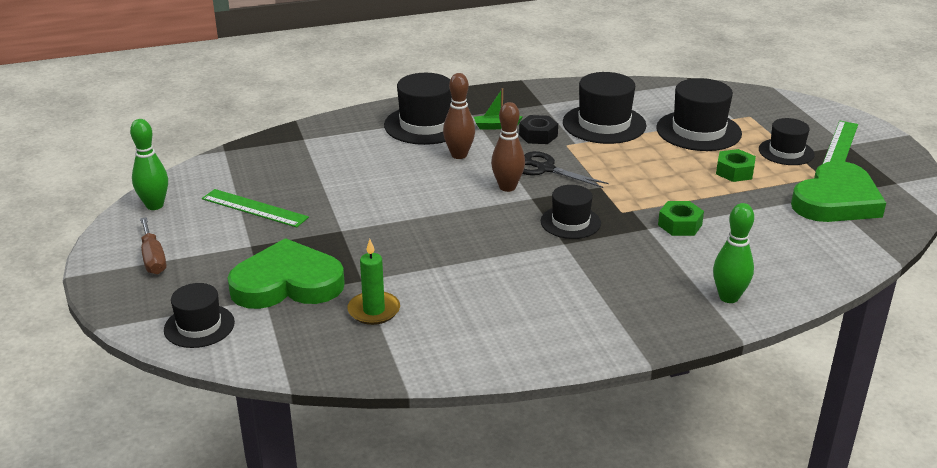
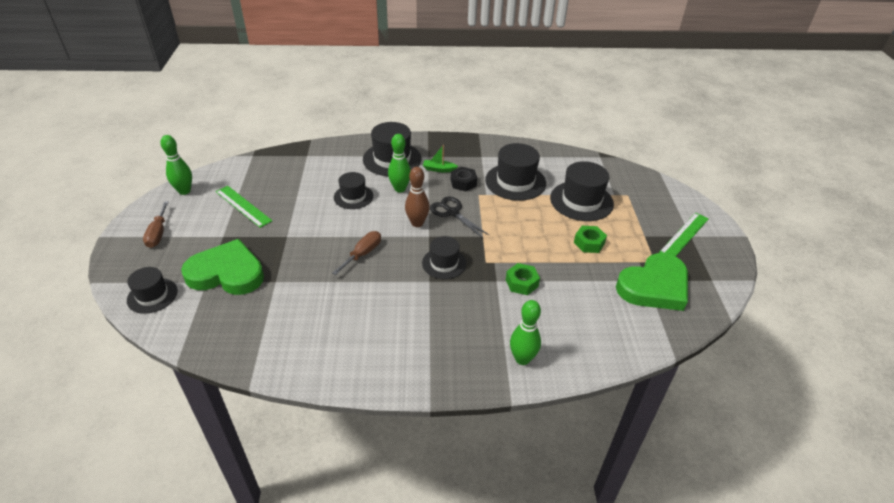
camera: 15 degrees right, 10 degrees up
(374, 310) = (268, 309): green candle -> none
(458, 231) = (363, 254): none -> brown screwdriver
(459, 155) = (400, 189): brown bowling pin -> green bowling pin
(786, 152) = (638, 233): black hat -> black hat (353, 196)

